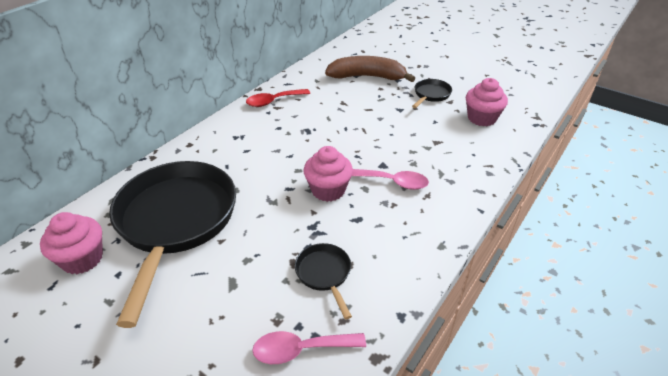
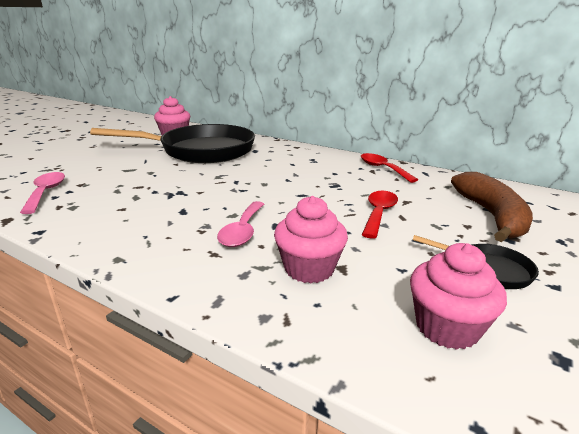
camera: 85 degrees right, 15 degrees down
(324, 274) = (116, 198): black pan -> none
(328, 190) = (231, 197): pink cupcake -> pink cupcake (309, 268)
(363, 117) = (379, 213): none -> red spoon

